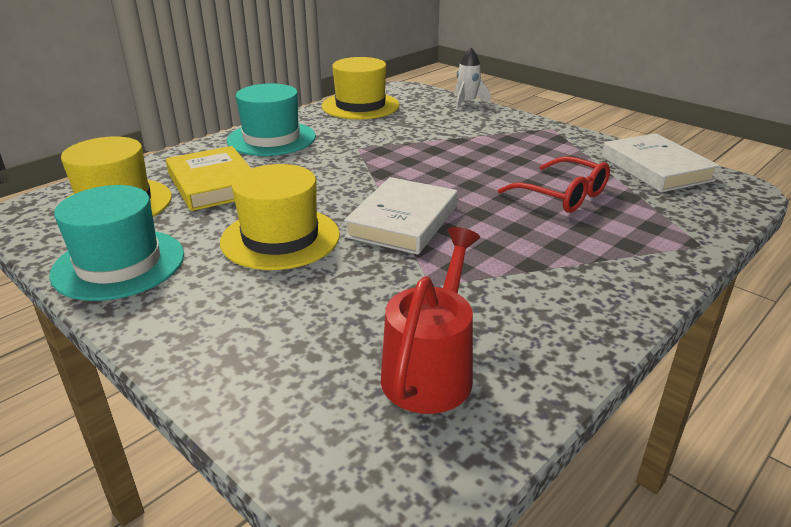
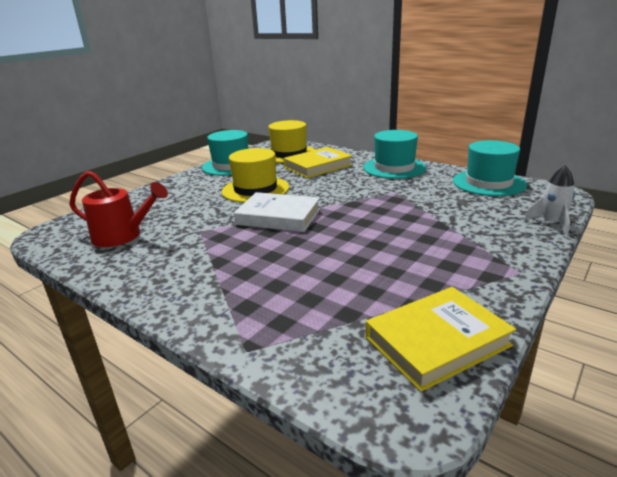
camera: 85 degrees right, 5 degrees down
(360, 106) = (488, 183): yellow hat -> turquoise hat
(562, 195) = (337, 276): red glasses -> none
(656, 168) = (437, 341): white book -> yellow book

